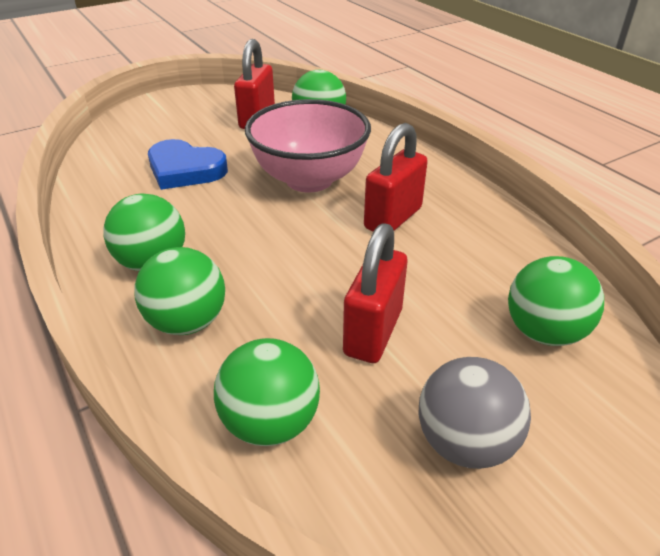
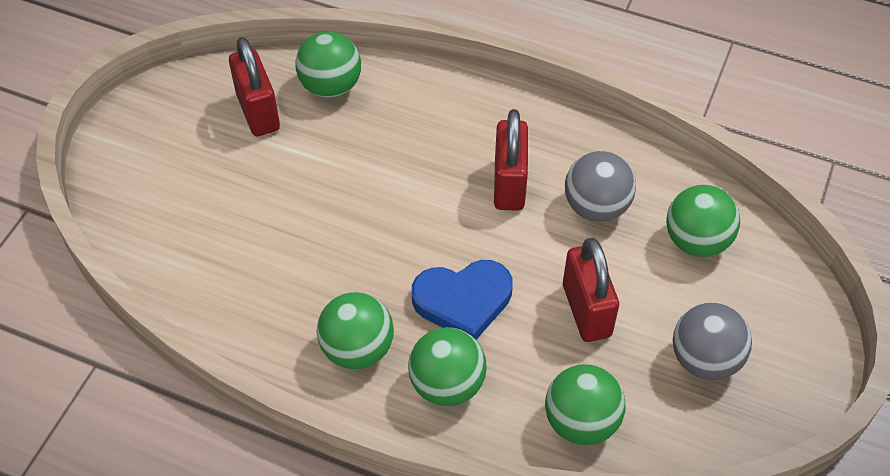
camera: 35 degrees left, 15 degrees up
(185, 170) = (263, 227): blue heart -> blue heart (463, 301)
(309, 179) = (395, 175): pink bowl -> none
(458, 263) = (596, 207): none -> grey ball

